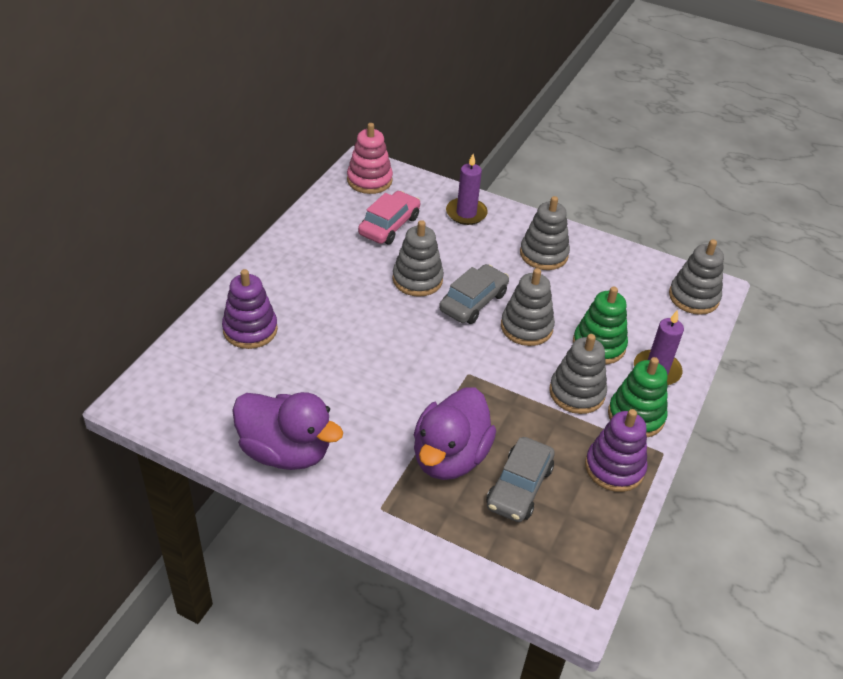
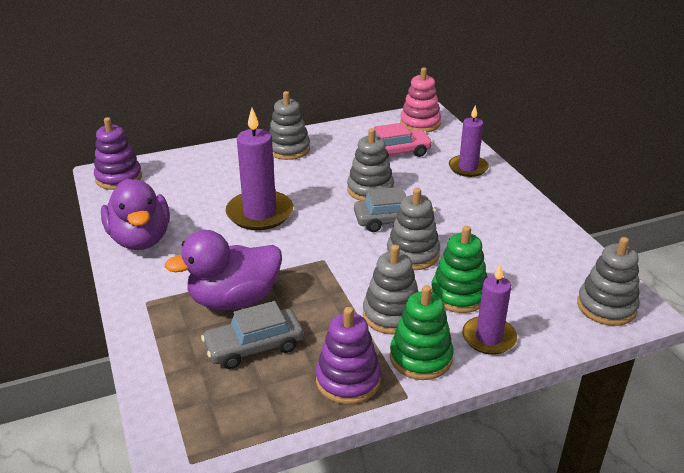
camera: 45 degrees right, 10 degrees down
(250, 330) = (219, 168): purple stacking toy -> purple stacking toy (119, 178)
(356, 358) = (260, 213): none -> purple candle
(543, 254) = (497, 217): grey stacking toy -> grey stacking toy (288, 149)

